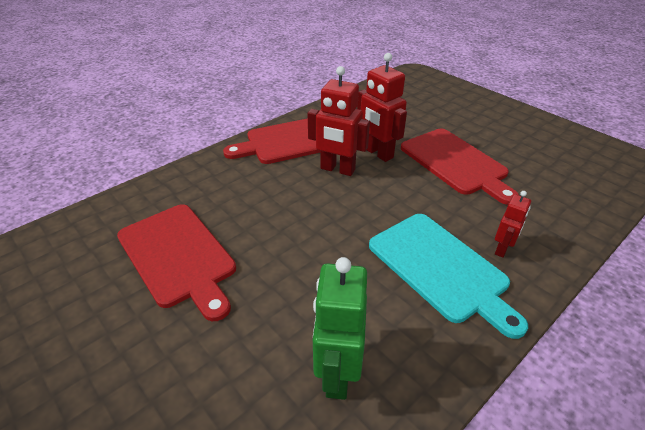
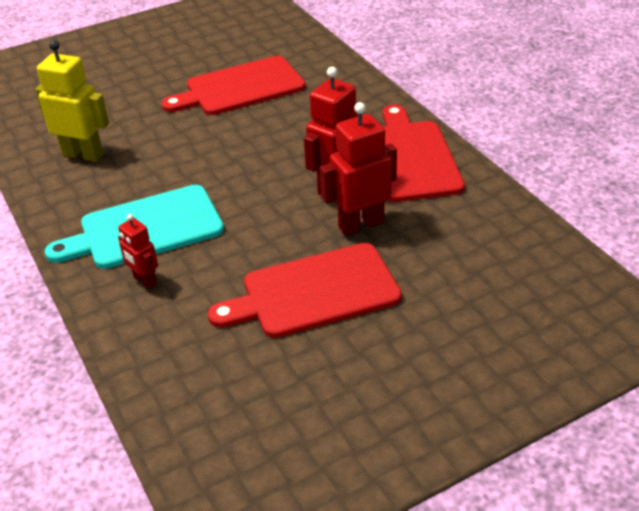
camera: 105 degrees right, 0 degrees up
(337, 374) = (83, 154): green robot -> yellow robot

